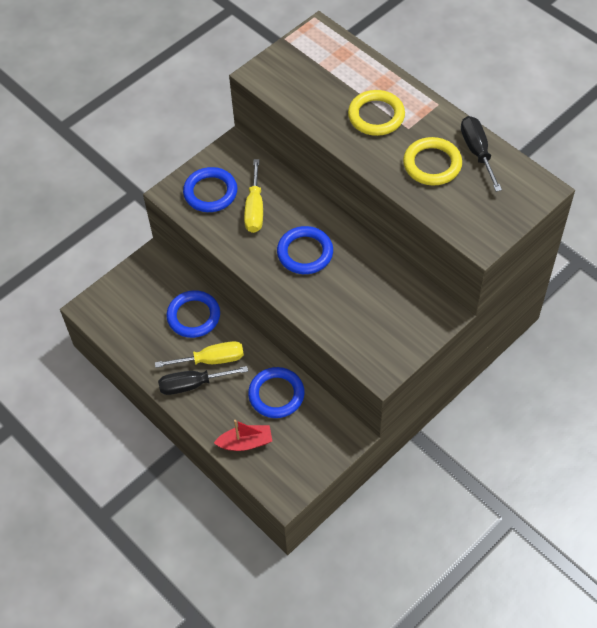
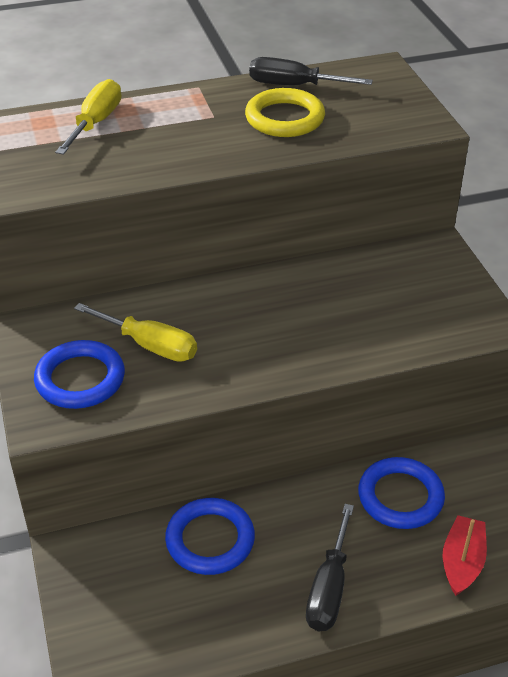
camera: 65 degrees left, 15 degrees down
(211, 360) = (300, 548): yellow screwdriver -> yellow screwdriver (96, 123)
(305, 253) = (262, 325): blue ring -> none
(376, 116) = (171, 131): yellow ring -> none

